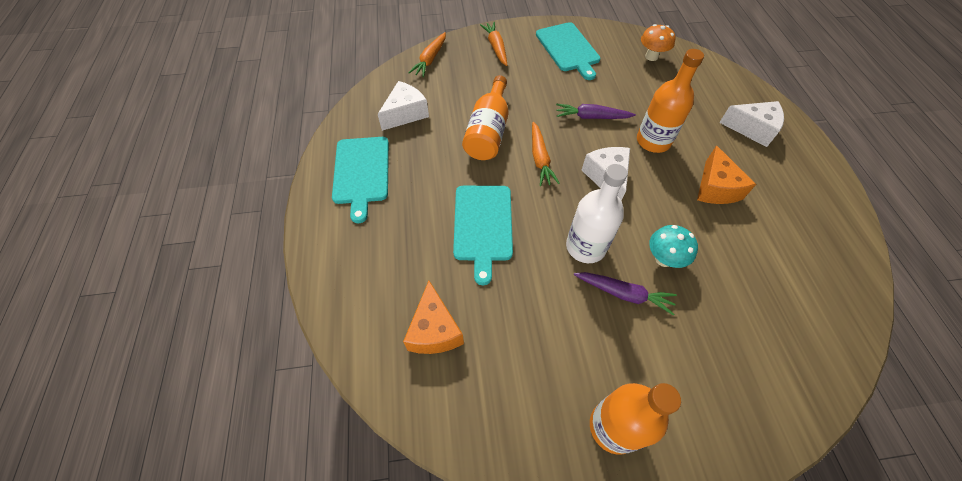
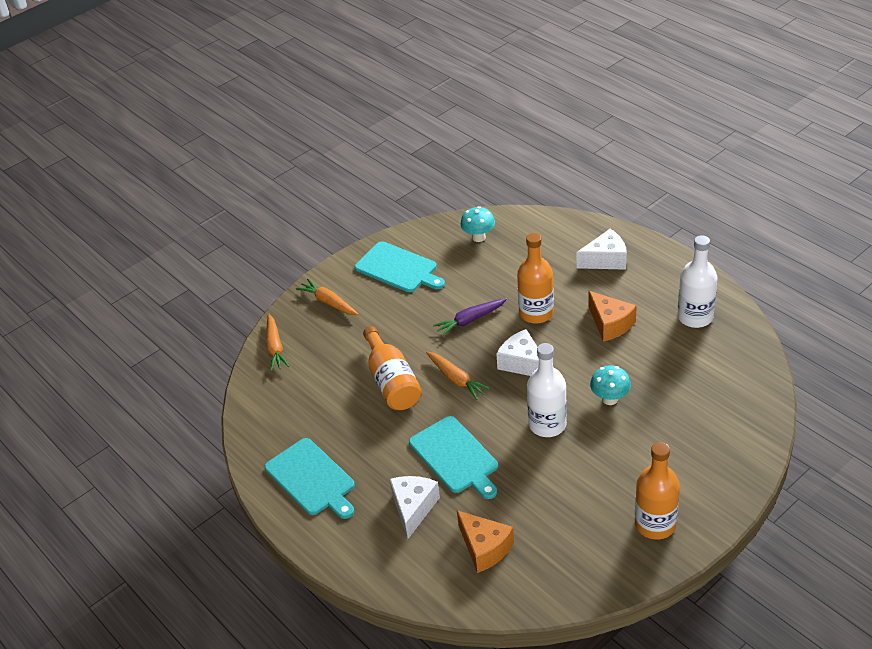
camera: 30 degrees left, 15 degrees down
(405, 113) = (301, 409): white cheese -> white cheese (413, 508)
(624, 294) = (600, 440): purple carrot -> none
(651, 56) = (478, 237): orange mushroom -> turquoise mushroom
(809, 229) = (695, 317): none -> white bottle

